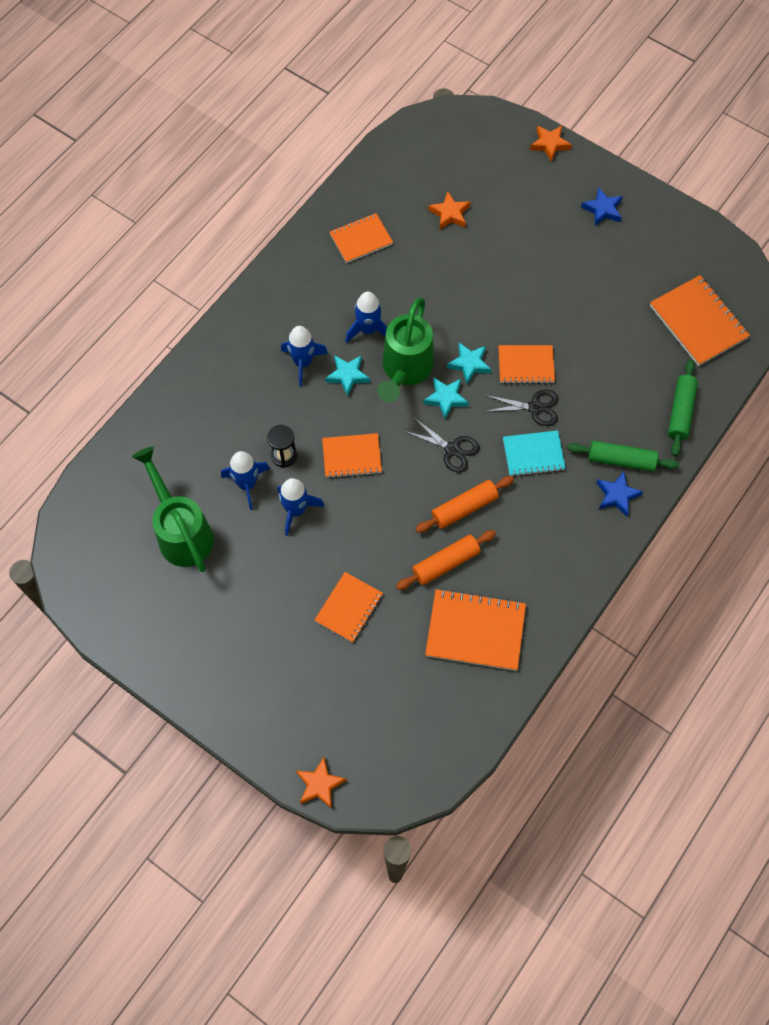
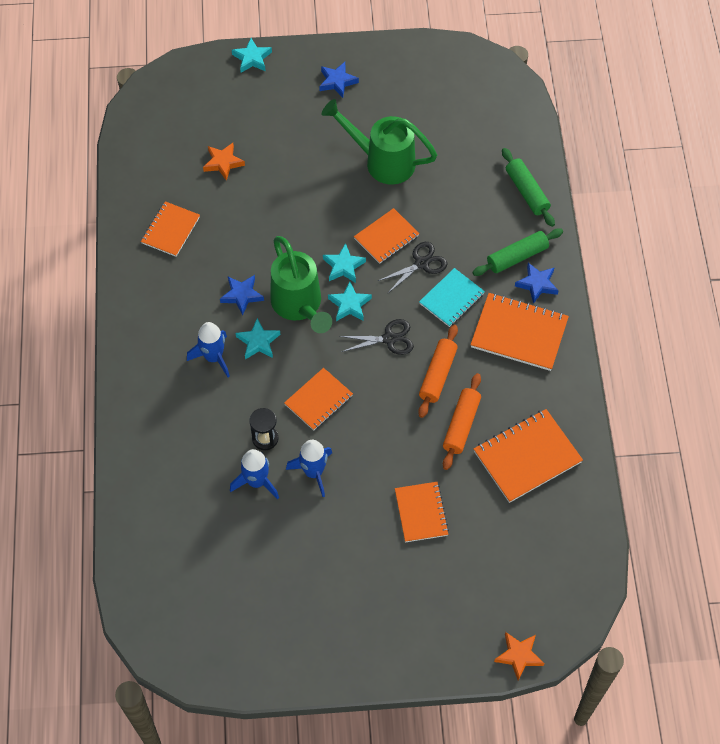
camera: 40 degrees left, 5 degrees down
(182, 532) = (239, 557): green watering can -> green watering can (382, 161)
(368, 330) = (242, 295): blue rocket -> blue star
(549, 144) = (252, 58): orange star -> turquoise star
(698, 322) = (481, 118): orange notebook -> orange notebook (519, 333)

